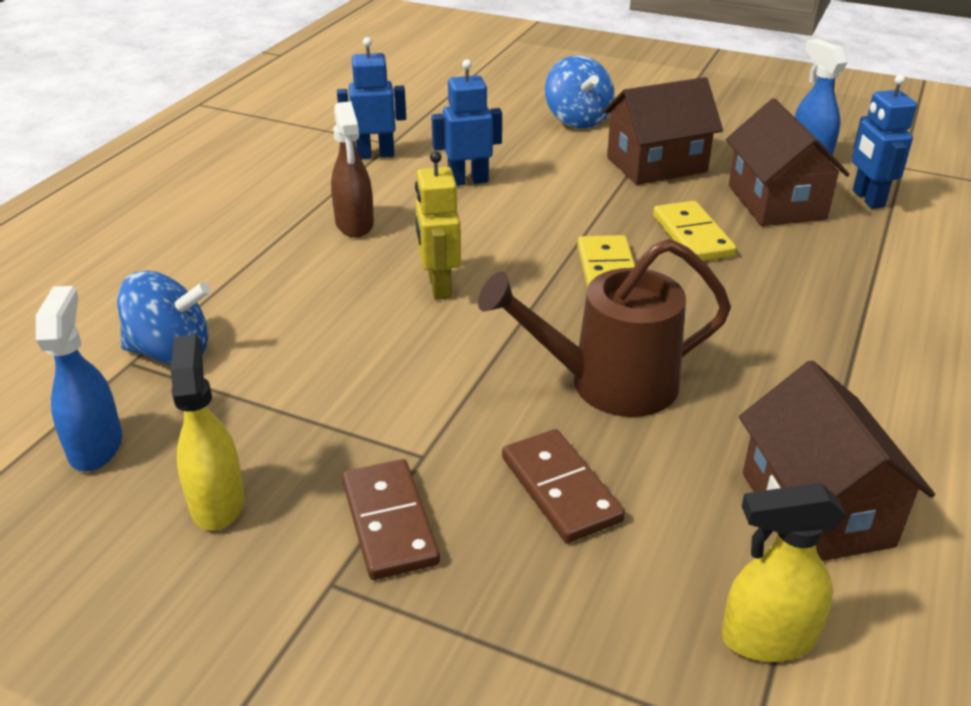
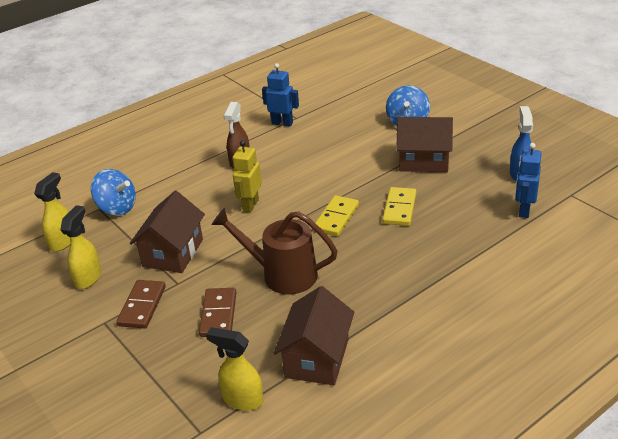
camera: 30 degrees right, 0 degrees up
(96, 446) = (63, 242): blue spray bottle -> yellow spray bottle
(468, 181) = (314, 149): blue robot -> none
(776, 202) = (467, 200): brown house -> brown house (173, 253)

